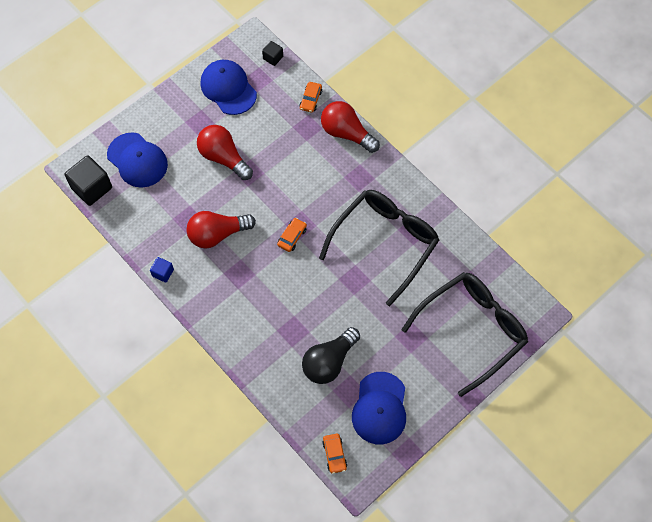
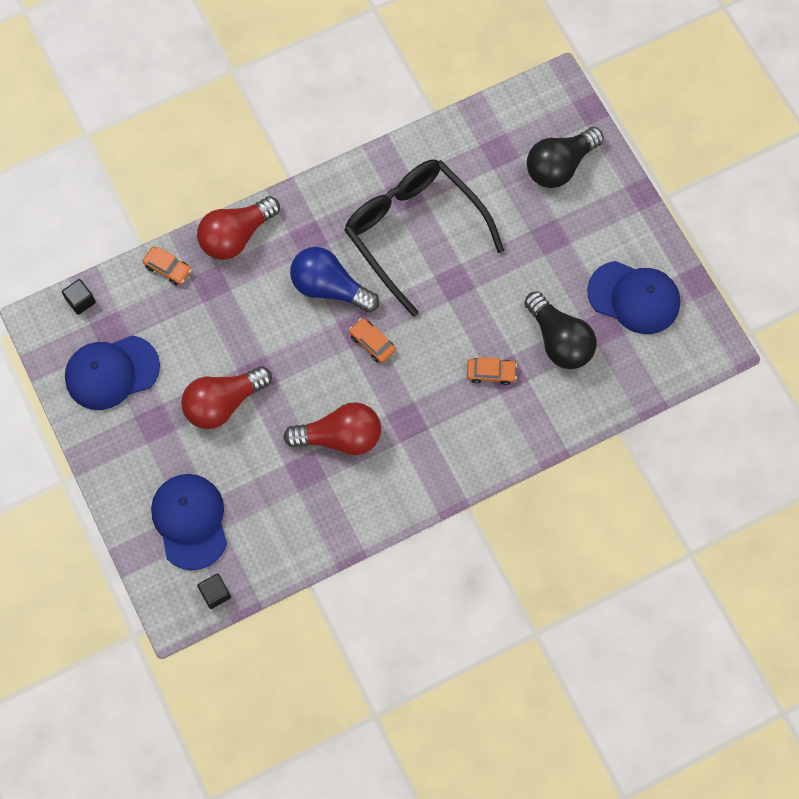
camera: 75 degrees left, 5 degrees up
(91, 188) = (215, 593): black cube -> black cube, size x0.52
(137, 160) = (190, 521): blue cap -> blue cap turned 75 degrees counterclockwise
(163, 273) = (378, 520): blue cube -> none
(217, 234) = (340, 437): red light bulb -> red light bulb turned 90 degrees counterclockwise
(325, 200) = (329, 288): none -> blue light bulb
(334, 454) = (680, 364): orange car -> orange car (491, 373)
(472, 330) = (559, 166): black glasses -> black light bulb

